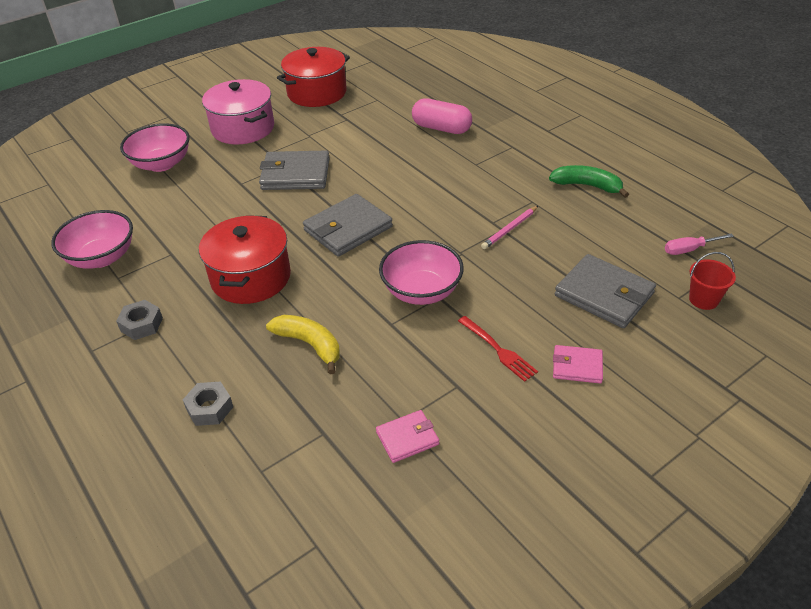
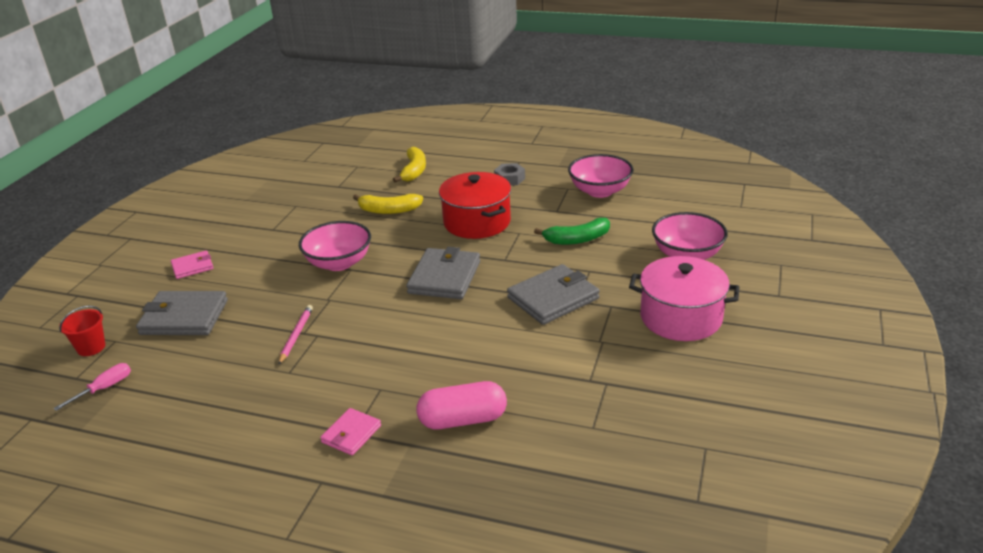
camera: 145 degrees right, 10 degrees down
(210, 408) = (414, 171): grey nut -> yellow banana
(317, 93) = (680, 400): red pot -> none
(407, 438) = (287, 201): pink wallet -> pink wallet (351, 434)
(498, 350) = (255, 254): red fork -> none
(587, 186) = (234, 416): green banana -> green banana (577, 239)

